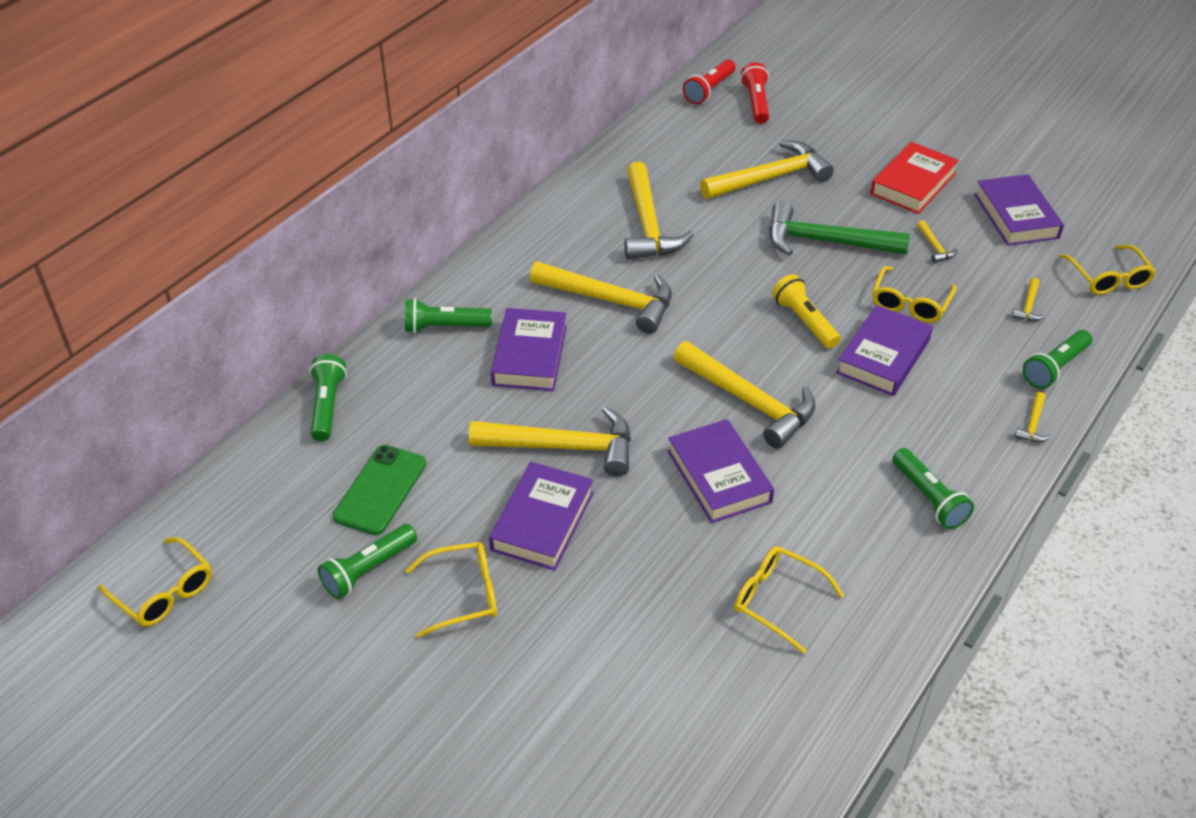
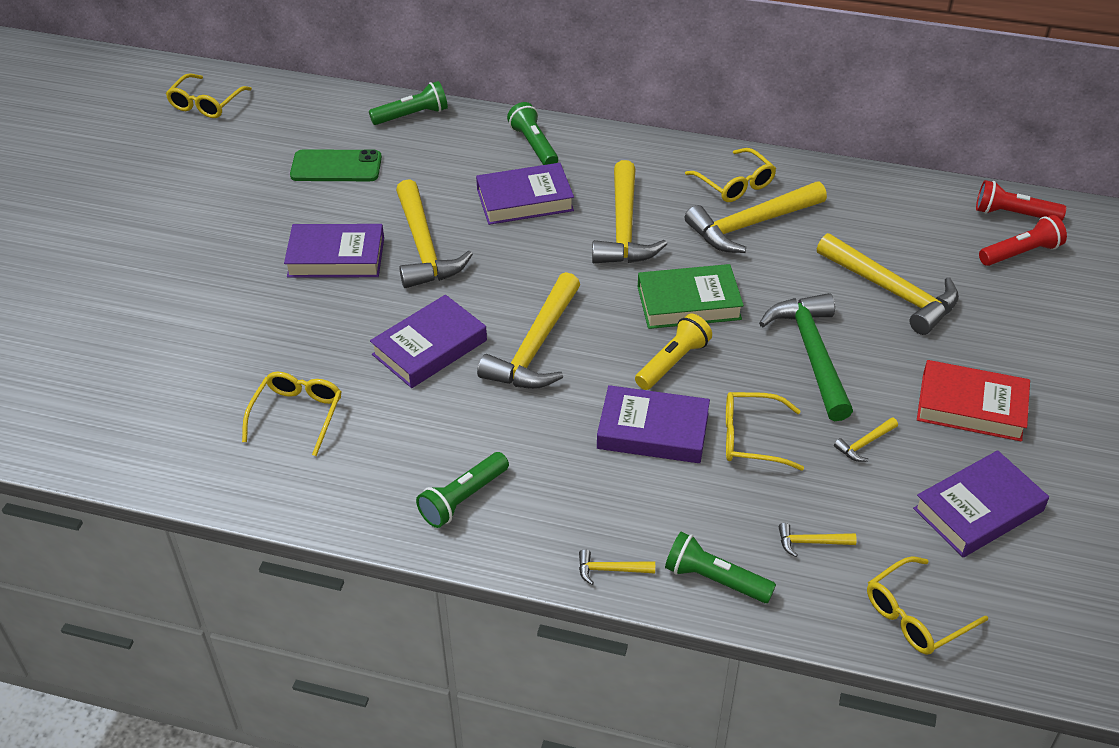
camera: 70 degrees right, 0 degrees up
(368, 570) = (255, 184): green flashlight -> none
(464, 594) = (247, 237): yellow glasses -> yellow glasses (735, 184)
(733, 290) = (689, 303): none -> green book

